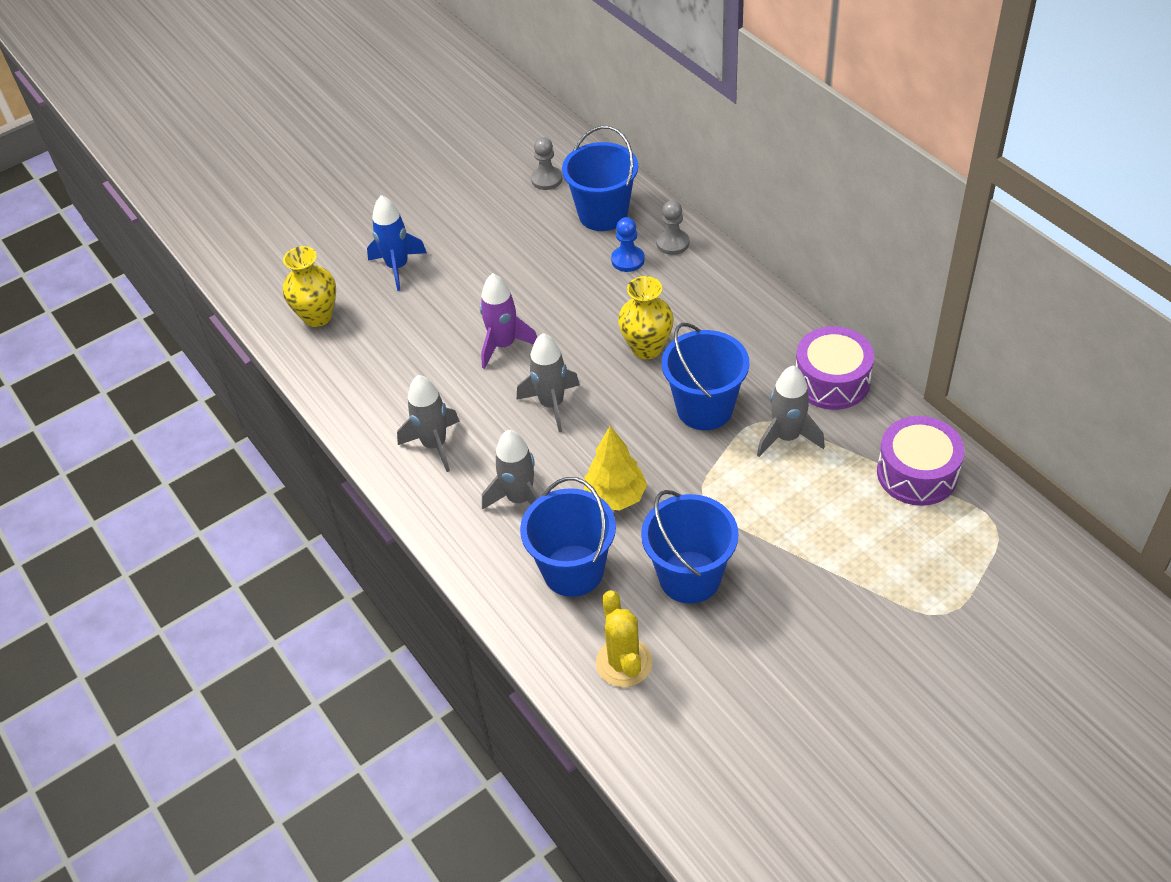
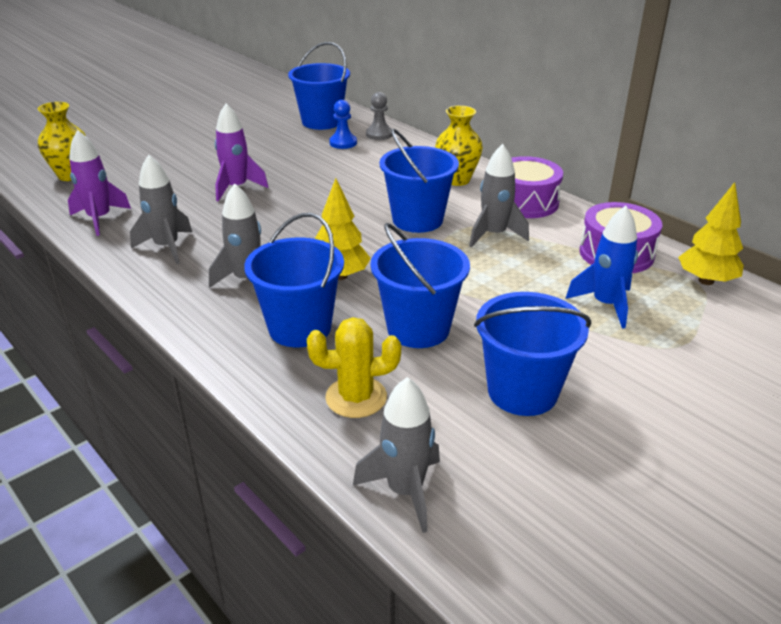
camera: 10 degrees left, 15 degrees down
(359, 396) = (100, 219): none -> purple rocket
(398, 267) = (148, 149): blue rocket -> blue rocket (605, 305)
(546, 179) = (276, 106): grey pawn -> none
(552, 404) = (279, 220): grey rocket -> grey rocket (405, 491)
(624, 662) = (356, 397): yellow cactus -> yellow cactus turned 75 degrees counterclockwise
(647, 348) = (362, 187): yellow vase -> yellow vase (457, 180)
(780, 664) = (522, 392): none -> blue bucket
(1004, 520) = (706, 281): none -> yellow tree

